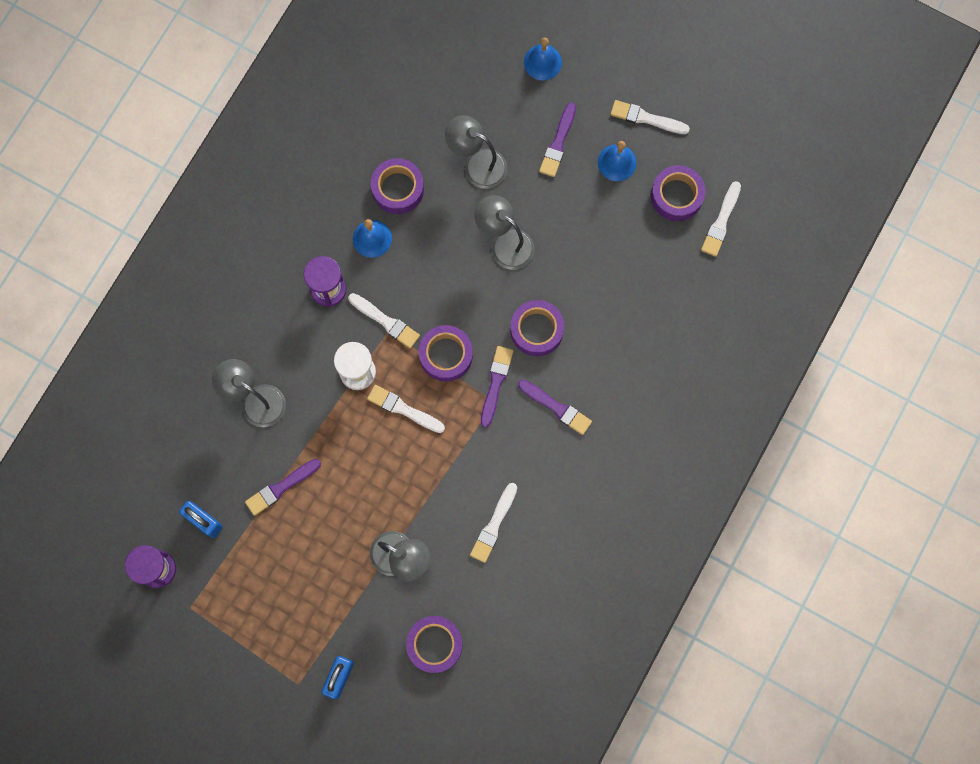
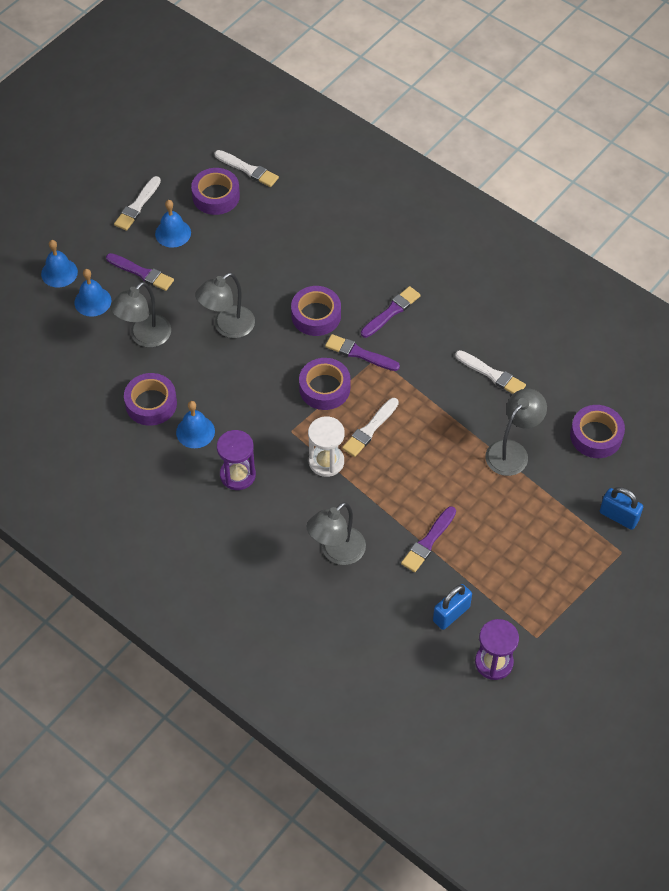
camera: 80 degrees left, 20 degrees down
(281, 487) = (428, 541): purple brush -> purple brush turned 60 degrees clockwise
(385, 321) = (281, 432): white brush -> none
(512, 103) = (92, 301): none -> blue bell

